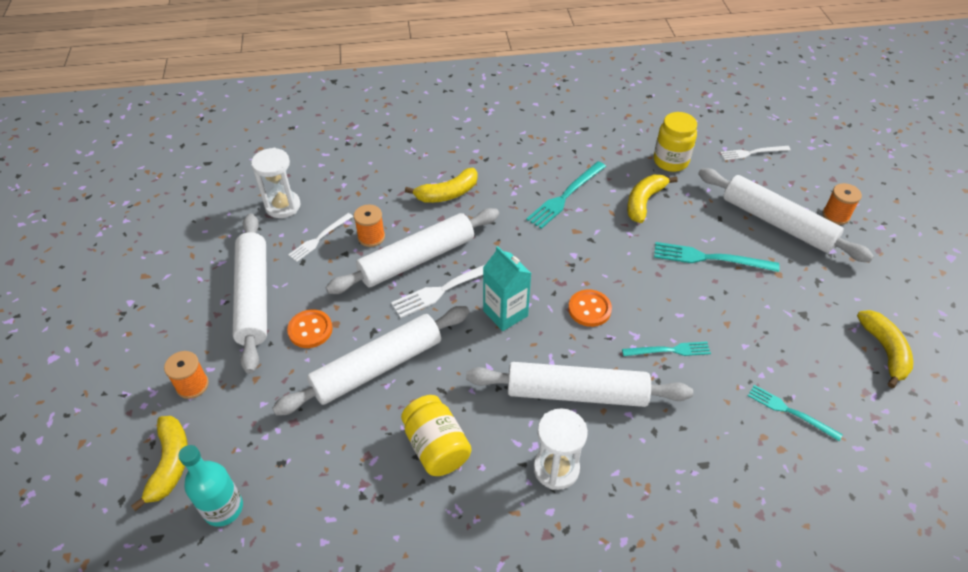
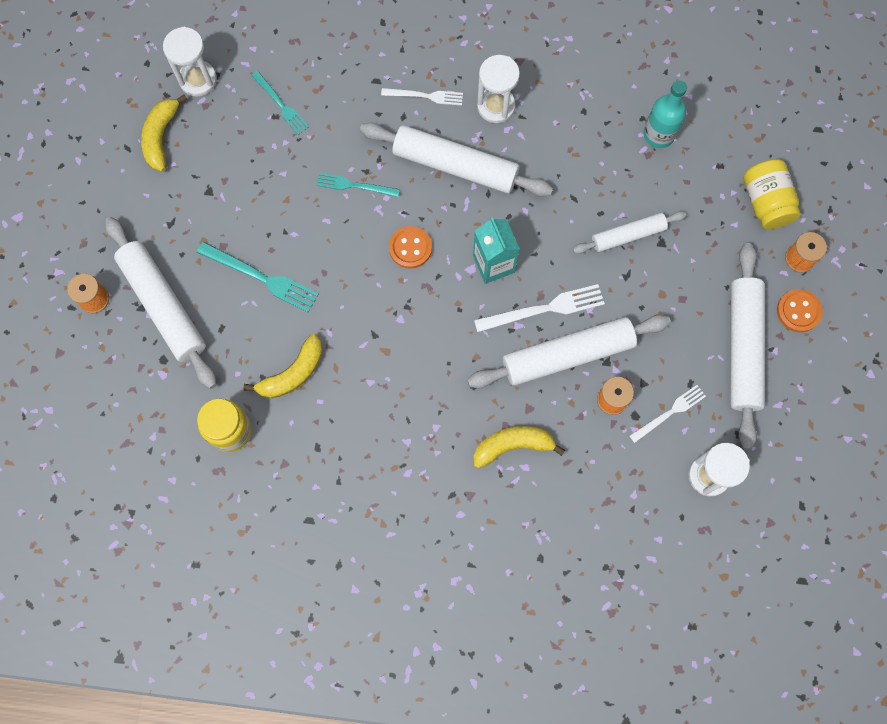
camera: 165 degrees left, 25 degrees up
(170, 464) = (813, 187): yellow banana -> none
(223, 508) = (767, 139): turquoise bottle -> turquoise bottle (659, 134)
(310, 330) = (687, 292): orange button -> orange button (798, 311)
(377, 367) = (628, 235): white rolling pin -> white rolling pin, size x0.59
(436, 447) = (589, 147): yellow jar -> yellow jar (765, 202)
(565, 196) = (378, 405): turquoise fork -> none
(752, 153) = (124, 419): white fork -> white fork (425, 96)
(893, 416) = (198, 80): none -> white hourglass

